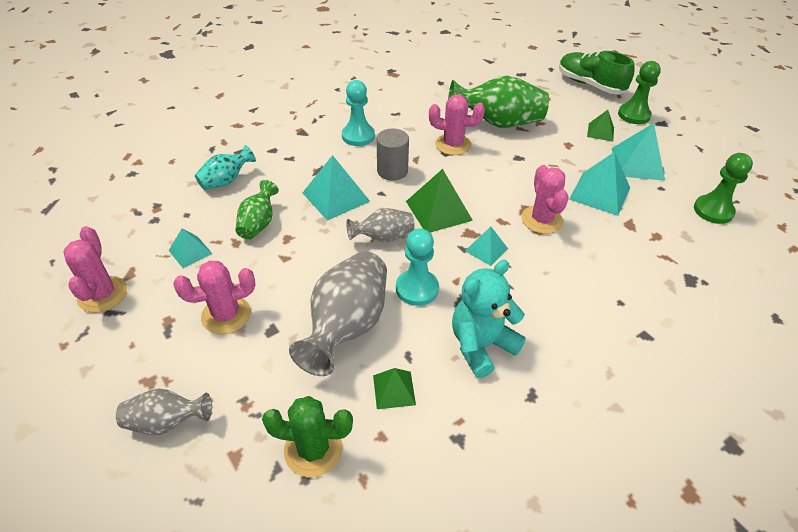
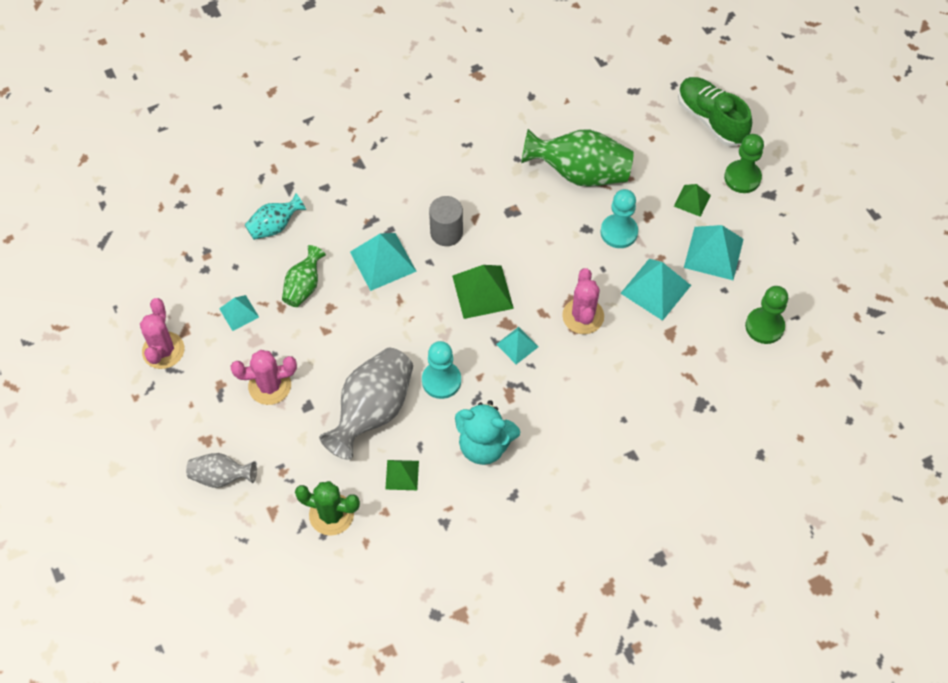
camera: 10 degrees right, 15 degrees up
(358, 136) = (419, 176): turquoise pawn -> turquoise pawn (619, 232)
(383, 237) = (421, 318): grey vase -> none
(453, 144) = (520, 201): pink cactus -> none
(481, 345) = (484, 445): turquoise teddy bear -> turquoise teddy bear turned 135 degrees counterclockwise

